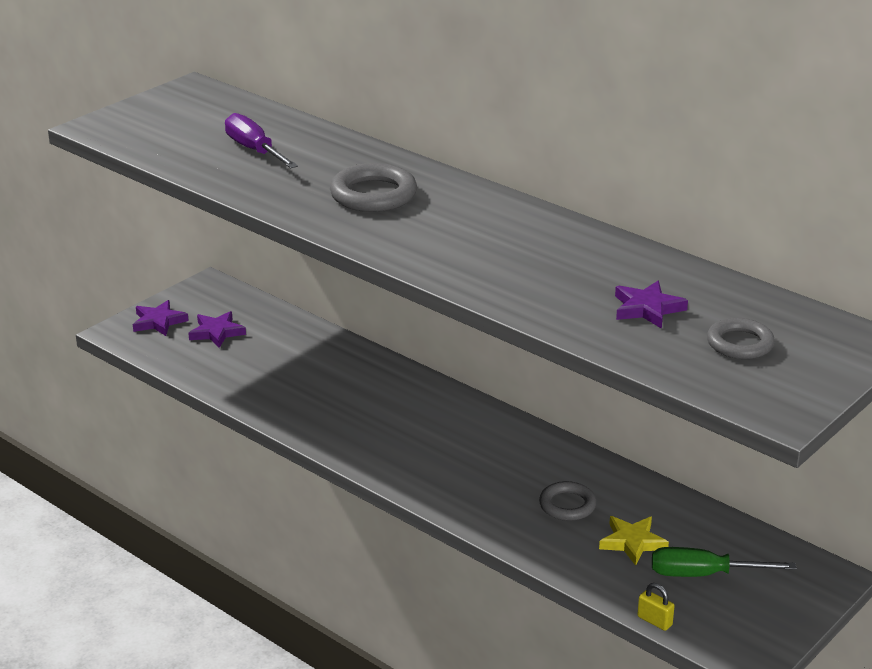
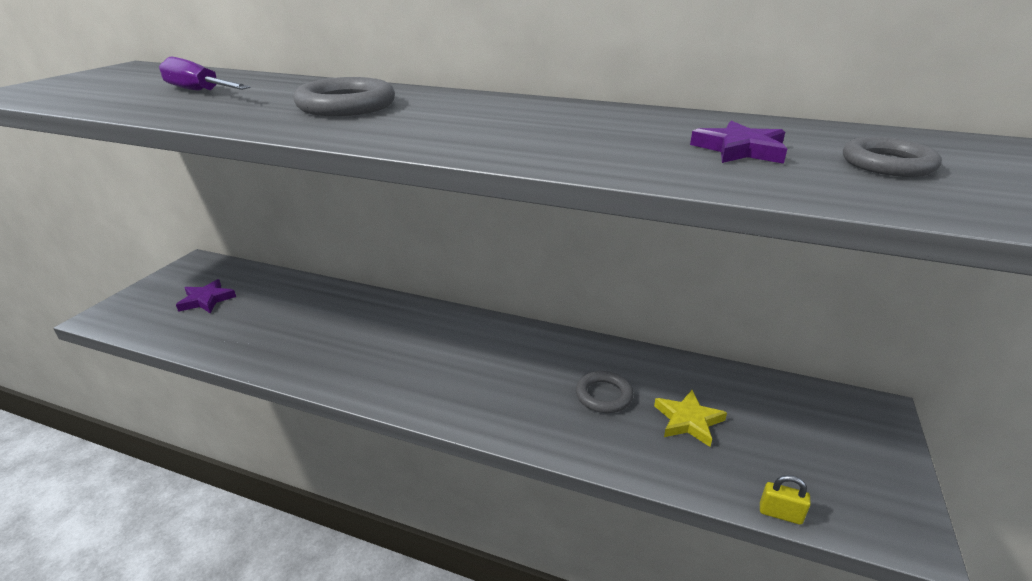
camera: 20 degrees left, 0 degrees up
(158, 322) = (146, 300): purple star -> none
(703, 574) = (776, 439): green screwdriver -> none

